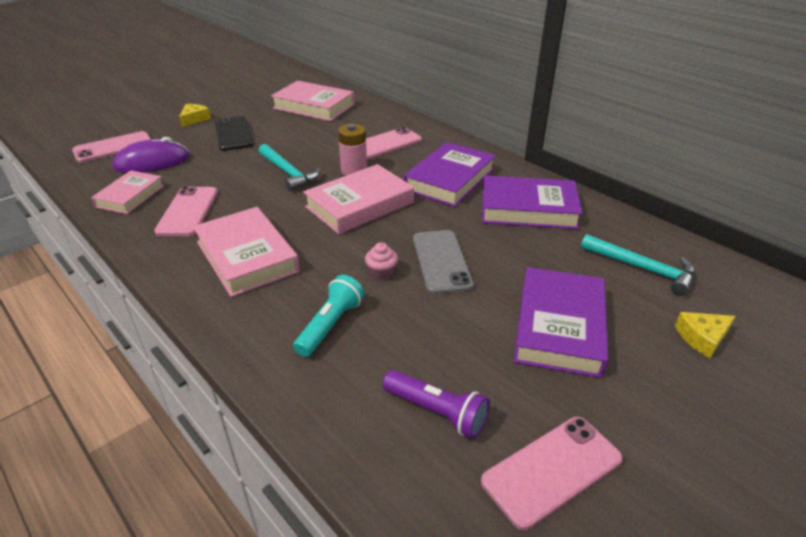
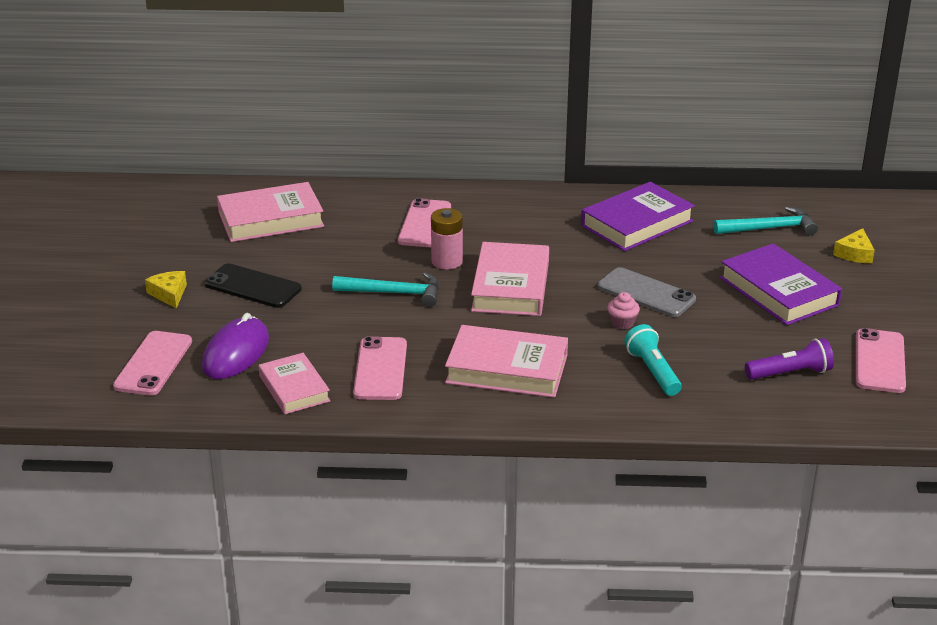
camera: 45 degrees left, 5 degrees down
(188, 211) = (380, 369): pink phone -> pink phone turned 45 degrees clockwise
(450, 180) = (540, 229): purple book -> none

